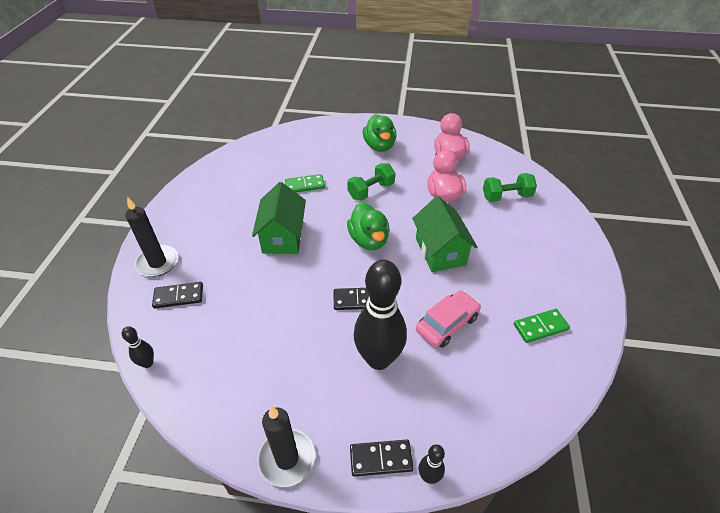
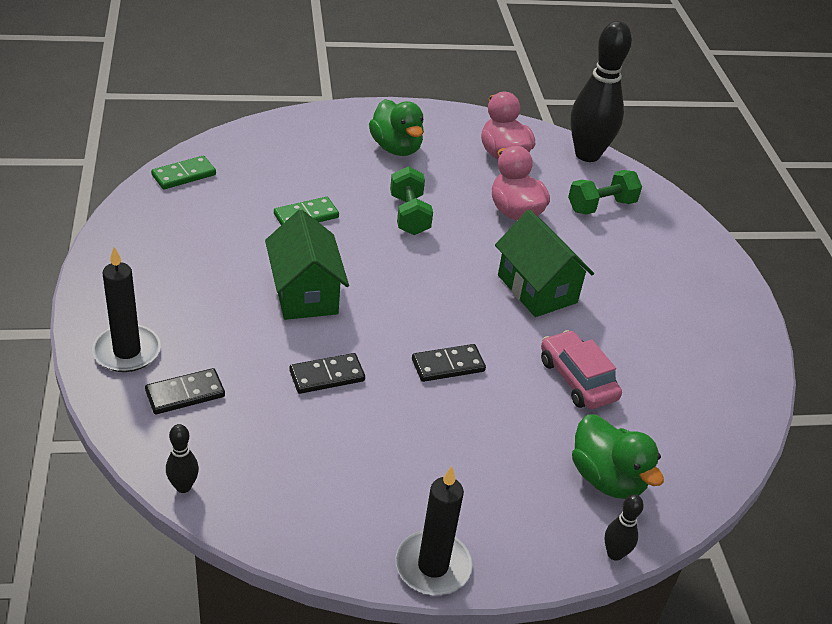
camera: 20 degrees left, 5 degrees down
(369, 240) = (433, 284): green duck -> green duck (607, 478)
(371, 191) = (409, 215): green dumbbell -> green dumbbell turned 45 degrees counterclockwise
(378, 359) = (504, 433): black bowling pin -> black bowling pin (587, 155)
(381, 459) = (550, 545): black domino -> black domino (327, 376)
(447, 324) = (577, 379): pink car -> pink car turned 60 degrees counterclockwise
(540, 327) = (693, 367): green domino -> green domino (184, 175)

